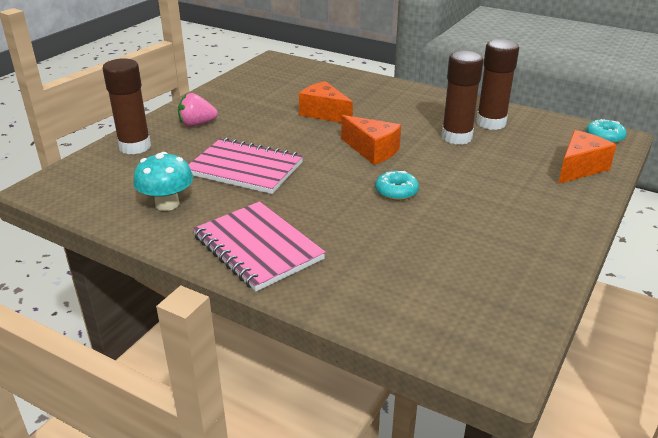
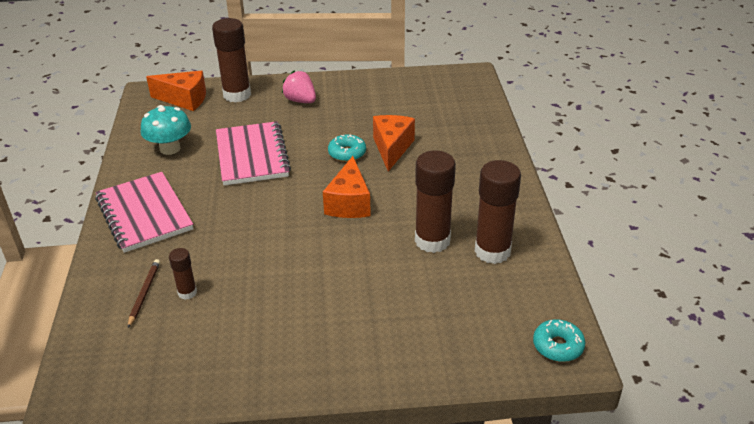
camera: 55 degrees right, 5 degrees up
(257, 248) = (144, 214): pink notebook -> pink notebook turned 45 degrees counterclockwise
(385, 281) = (144, 293): none -> brown pencil
(396, 191) = (288, 245): turquoise donut -> turquoise donut (347, 153)
(408, 257) = (187, 292): none -> brown glue stick
(579, 168) = (454, 347): orange cheese -> orange cheese (184, 99)

